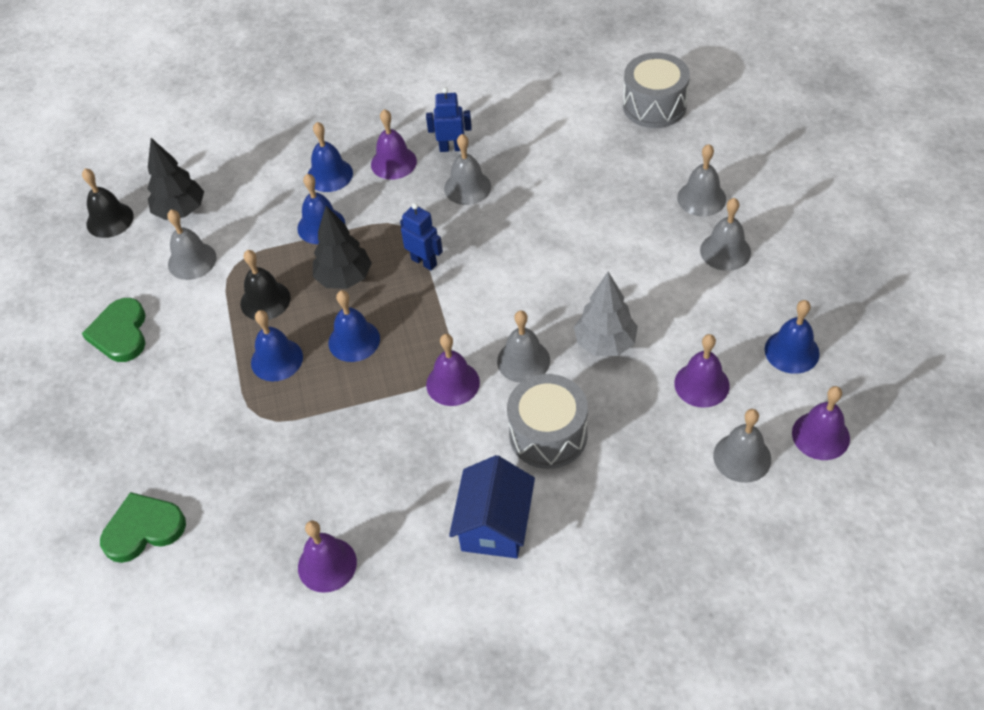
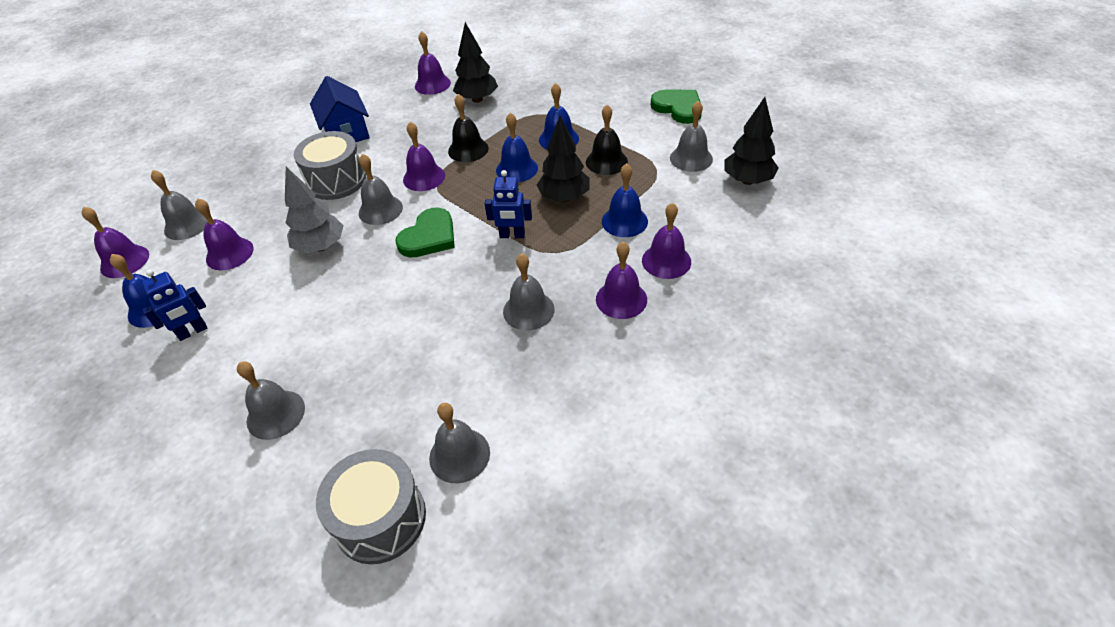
camera: 145 degrees right, 5 degrees down
(110, 220) = (789, 152): black bell -> black bell (468, 149)
(143, 529) = (546, 57): green heart -> green heart (429, 237)
(299, 490) = (477, 99): none -> black tree
(329, 175) = (666, 261): blue bell -> purple bell
(452, 148) = (579, 341): blue robot -> blue robot (193, 332)
(725, 251) = (234, 368): grey bell -> grey bell (459, 455)

